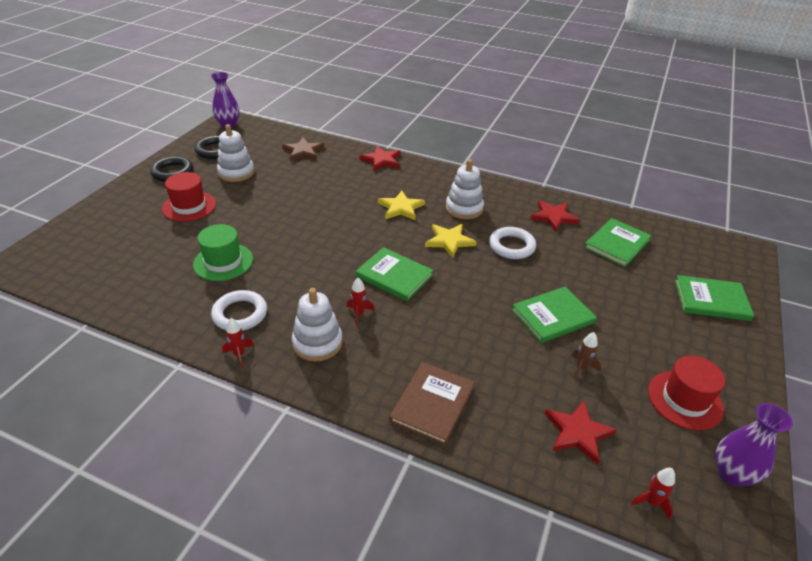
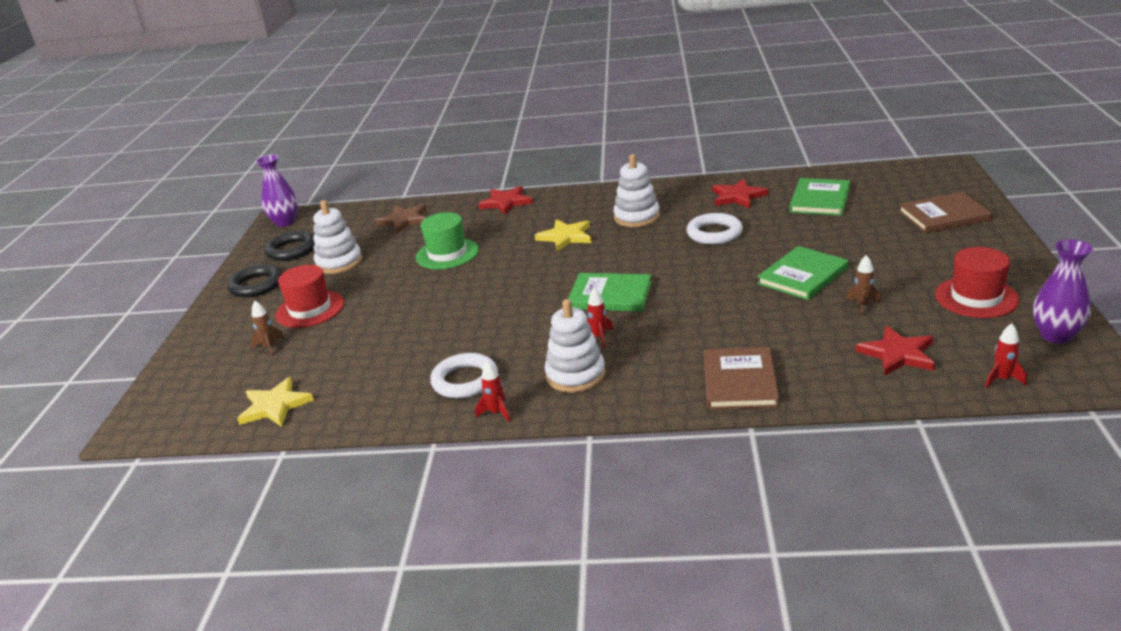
camera: 15 degrees left, 10 degrees down
(141, 229) = (269, 347): none -> brown rocket
(223, 262) = (401, 344): green hat -> green hat (447, 254)
(449, 241) = (644, 249): yellow star -> yellow star (275, 406)
(711, 300) = (944, 216): green book -> brown book

